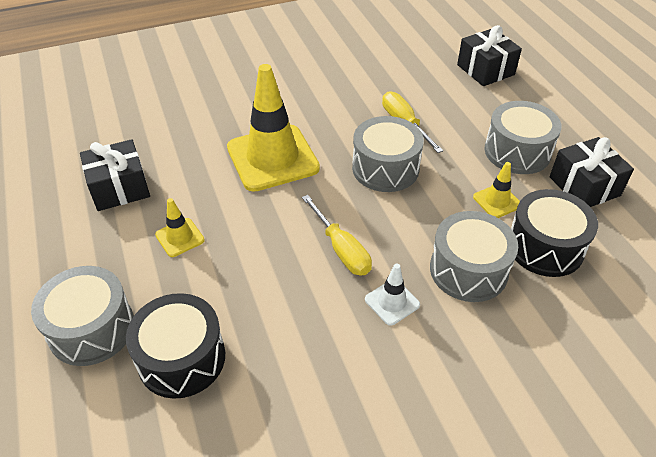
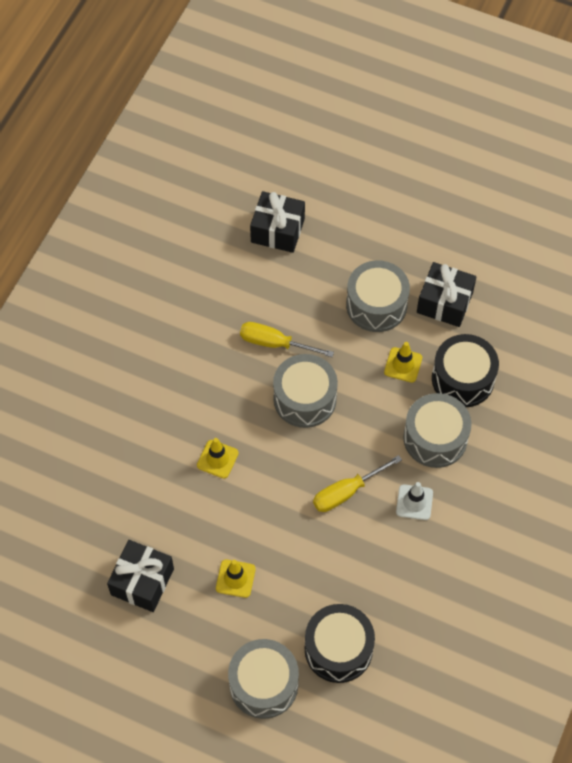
camera: 45 degrees left, 15 degrees up
(272, 158) = (217, 459): yellow traffic cone -> yellow traffic cone, size x0.45
(341, 249) = (346, 492): yellow screwdriver -> yellow screwdriver turned 135 degrees clockwise

